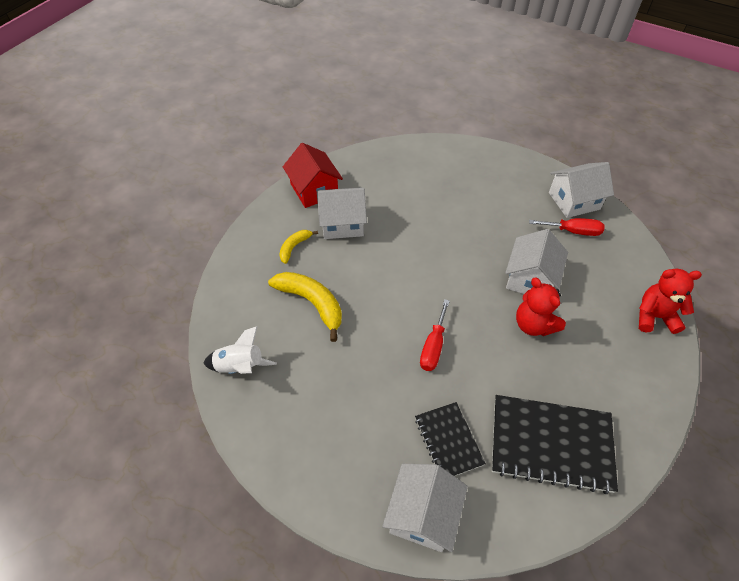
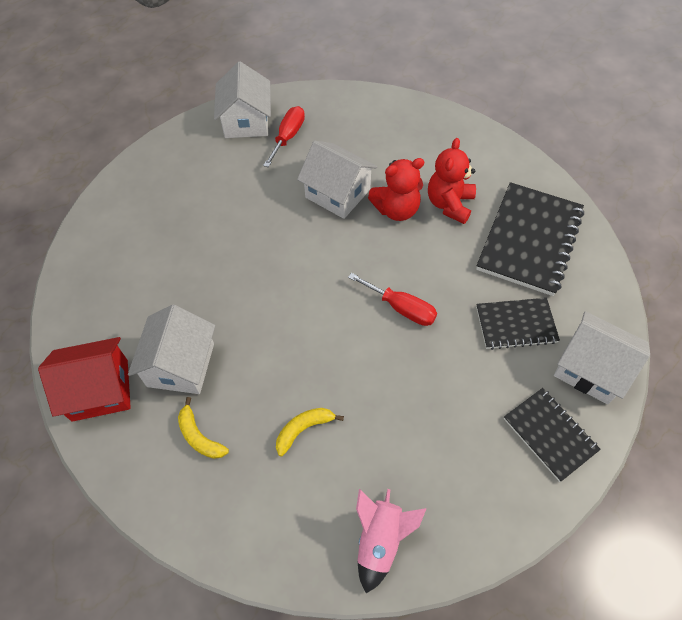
camera: 75 degrees left, 5 degrees up
(240, 367) = (380, 540): white rocket -> pink rocket
(312, 303) = (303, 429): yellow banana -> yellow banana, size x0.55
(347, 481) = (549, 434): none -> black notebook
(654, 317) = (411, 116): red teddy bear -> red teddy bear (449, 204)

